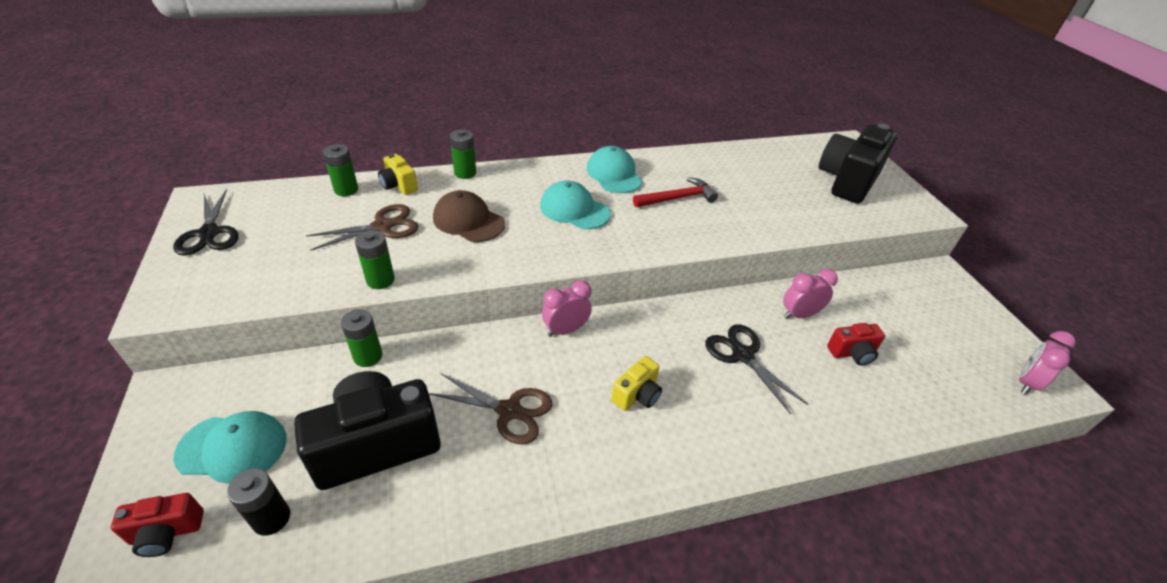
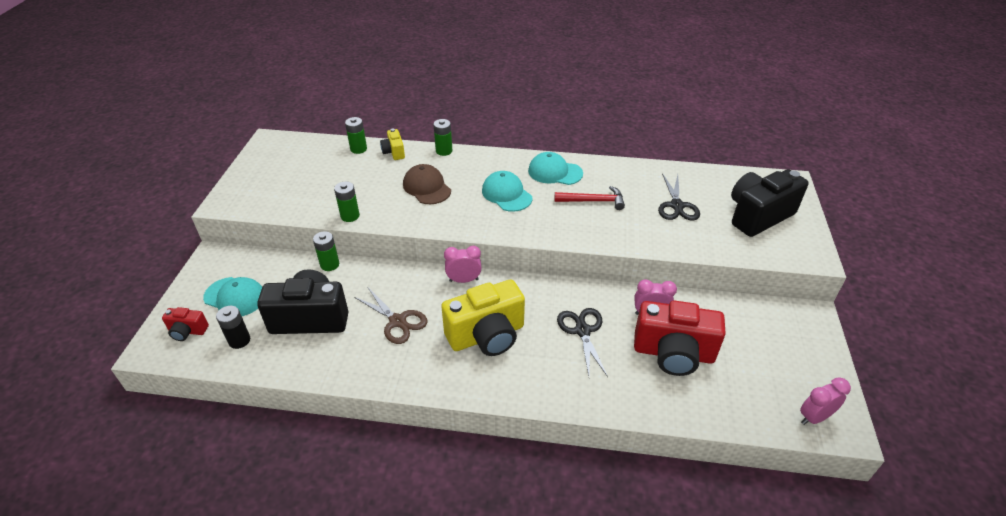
camera: 25 degrees right, 0 degrees up
(209, 233) = (265, 163): black scissors -> black scissors (677, 206)
(383, 226) = (369, 180): brown scissors -> none
(614, 174) = (555, 172): turquoise cap -> turquoise cap turned 75 degrees counterclockwise
(637, 395) = (487, 335): yellow camera -> yellow camera, size x2.09
(852, 353) = (673, 353): red camera -> red camera, size x2.09

